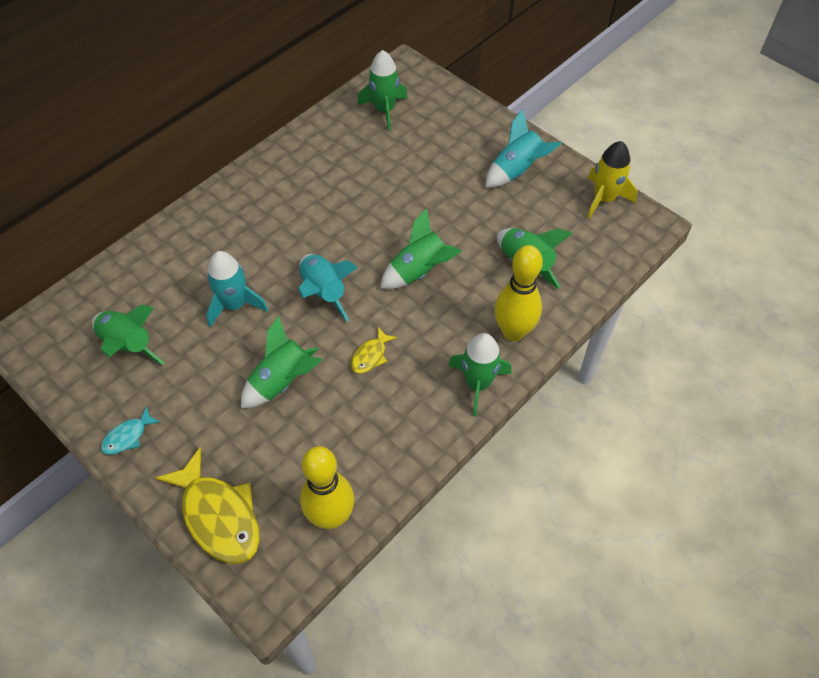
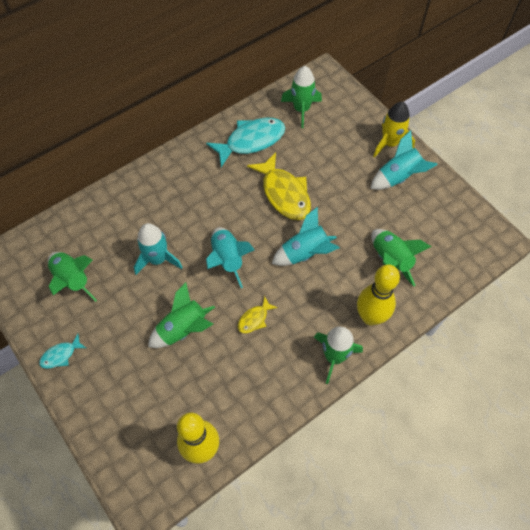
camera: 10 degrees right, 5 degrees up
(218, 515) = (117, 432): yellow fish -> yellow fish (284, 193)
(329, 153) = (251, 141): none -> turquoise fish
(419, 271) = (305, 253): green rocket -> turquoise rocket
(604, 199) = (465, 212): yellow rocket -> yellow rocket (390, 143)

